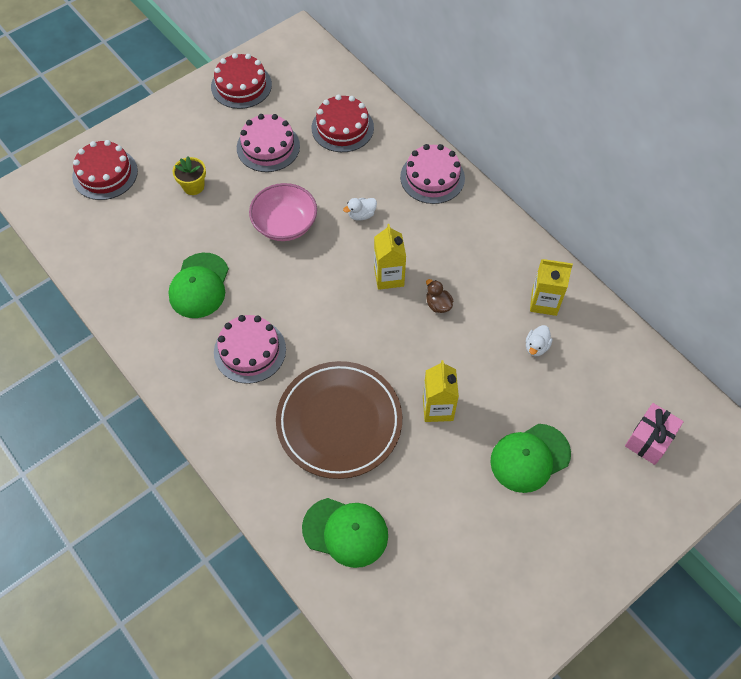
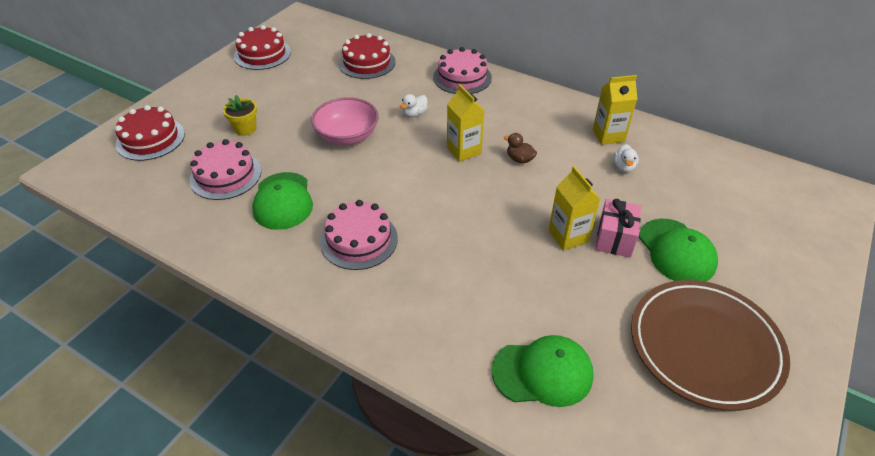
camera: 20 degrees left, 15 degrees down
(268, 147) = (305, 88): pink cake -> pink cake (225, 175)
(339, 422) = (480, 274): brown plate -> brown plate (705, 346)
(530, 458) = (677, 251): green cap -> green cap turned 60 degrees counterclockwise
(649, 439) = (765, 208): pink gift -> pink gift (614, 238)

